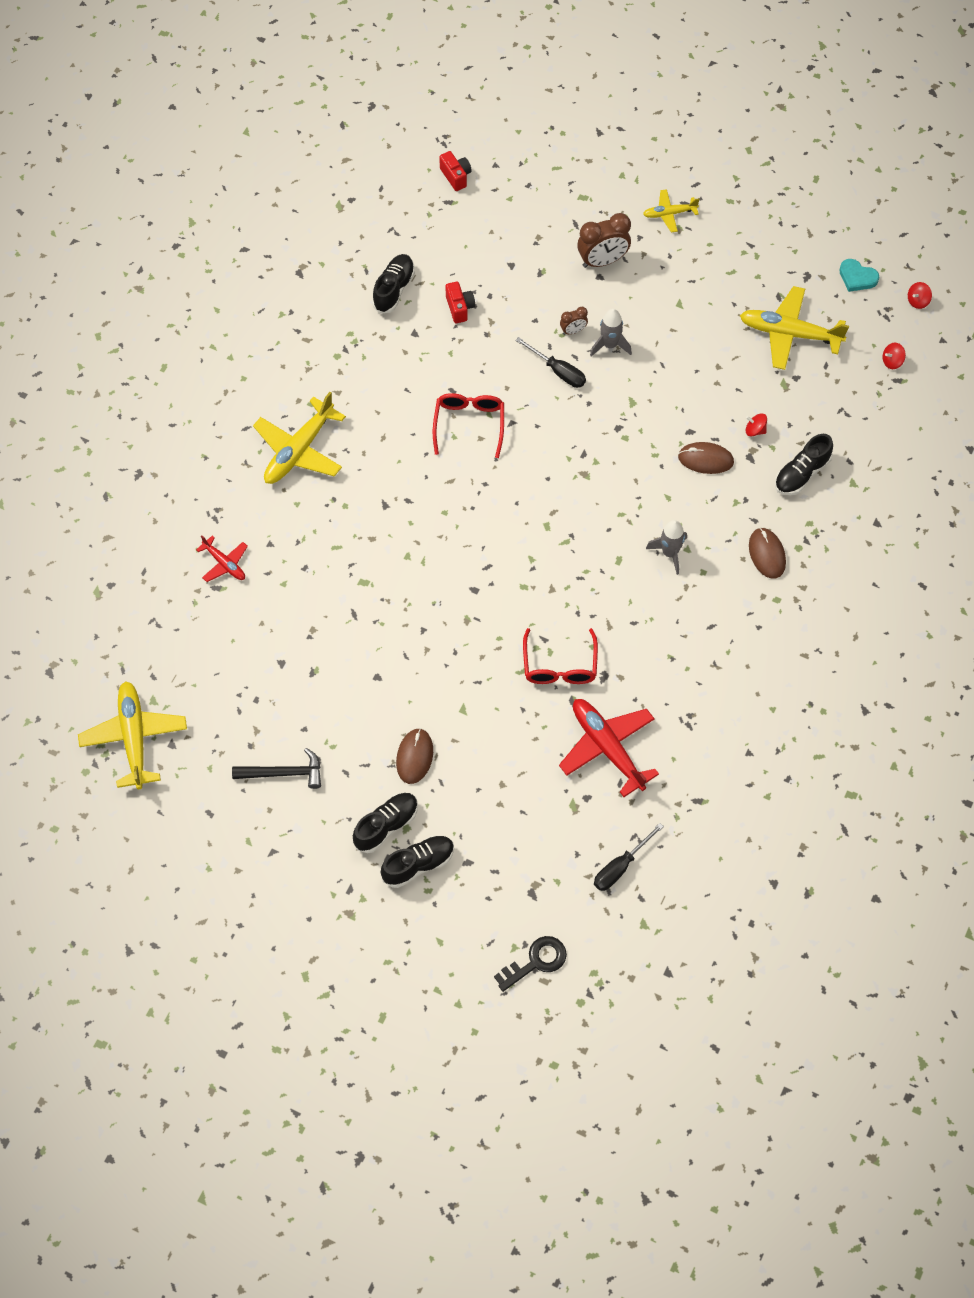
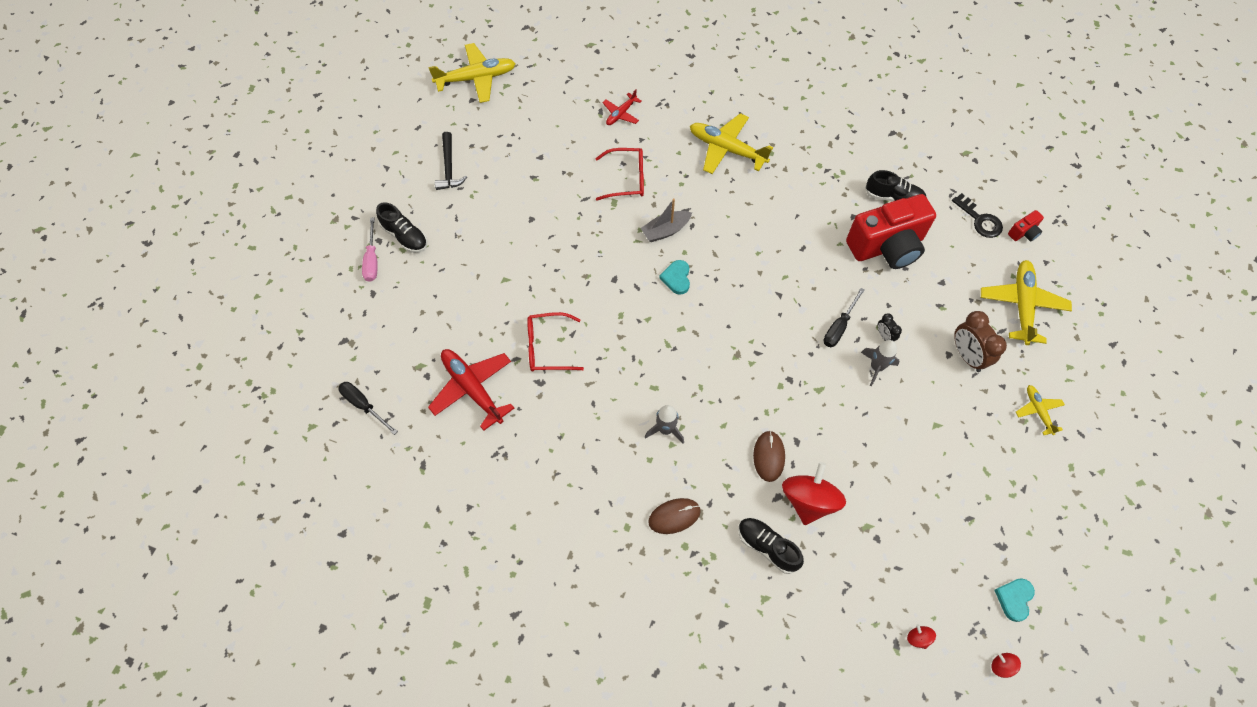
camera: 85 degrees right, 0 degrees up
(412, 529) = (665, 230): none -> grey boat
(414, 757) = (463, 250): brown mouse -> none
(418, 864) = (372, 260): black shoe -> pink screwdriver
(459, 308) = (887, 246): red camera -> red camera, size x2.44
(469, 424) = (772, 263): red glasses -> red glasses (627, 179)
(480, 524) = (676, 278): none -> turquoise heart
(536, 962) = (285, 347): black key -> black key (980, 220)
(573, 331) = (884, 336): brown clock -> black clock
(607, 748) = (472, 389): red plane -> red plane turned 90 degrees counterclockwise
(755, 430) = (809, 500): red spinning top -> red spinning top, size x2.41
(789, 333) = (927, 530): yellow plane -> yellow plane (1022, 305)

